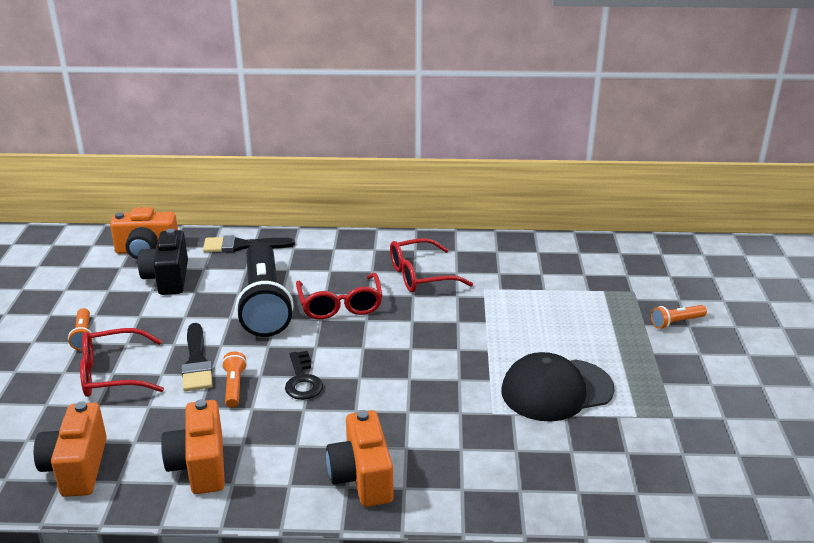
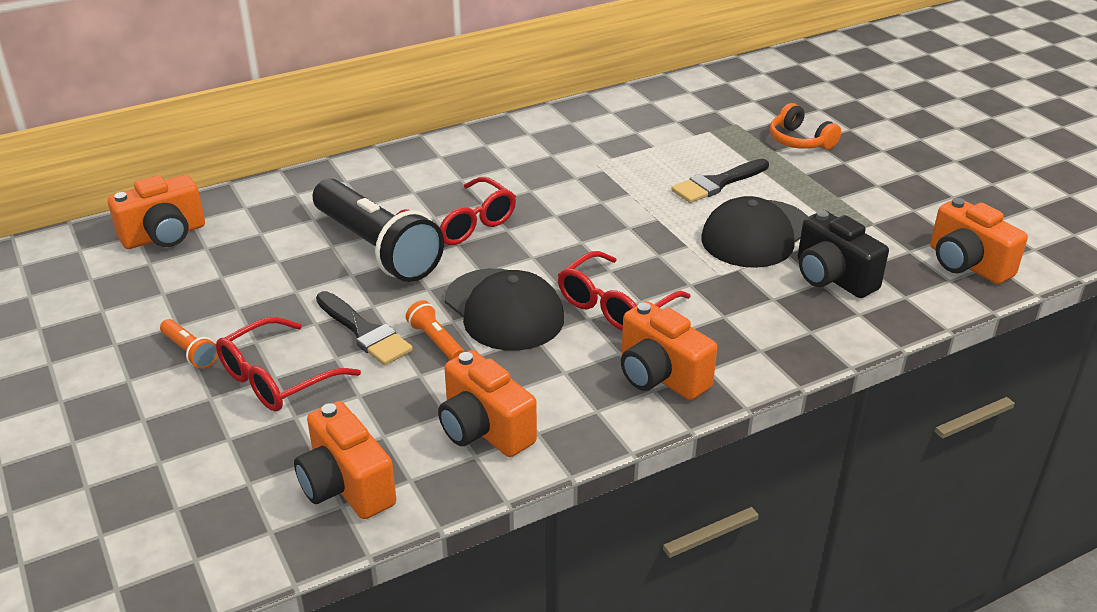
camera: 30 degrees left, 5 degrees up
(168, 278) = (227, 257): black camera -> black camera (832, 277)
(242, 246) = (281, 195): black brush -> black brush (717, 183)
(302, 381) = (504, 310): black key -> black cap
(420, 276) = (518, 169): red glasses -> red glasses (614, 305)
(676, 322) = (799, 141): orange flashlight -> orange headphones
(726, 485) = (967, 264): none -> orange camera

